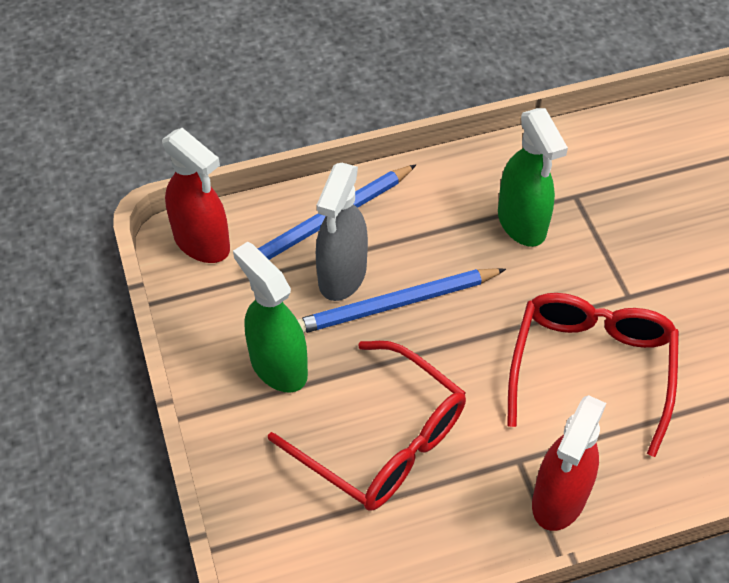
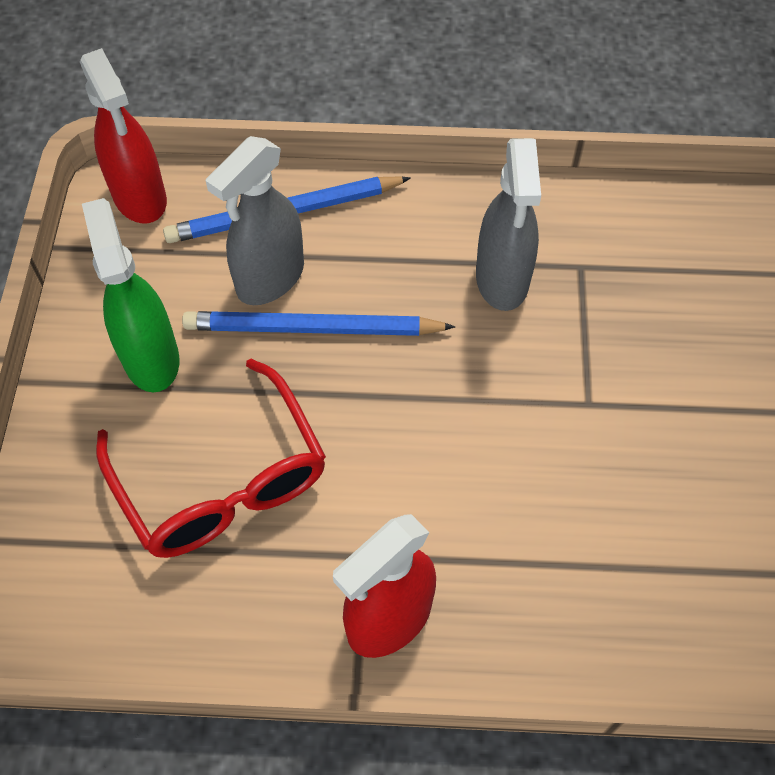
camera: 20 degrees right, 5 degrees up
(522, 223) = (502, 280): green spray bottle -> grey spray bottle
(591, 369) = (502, 476): red glasses -> none

